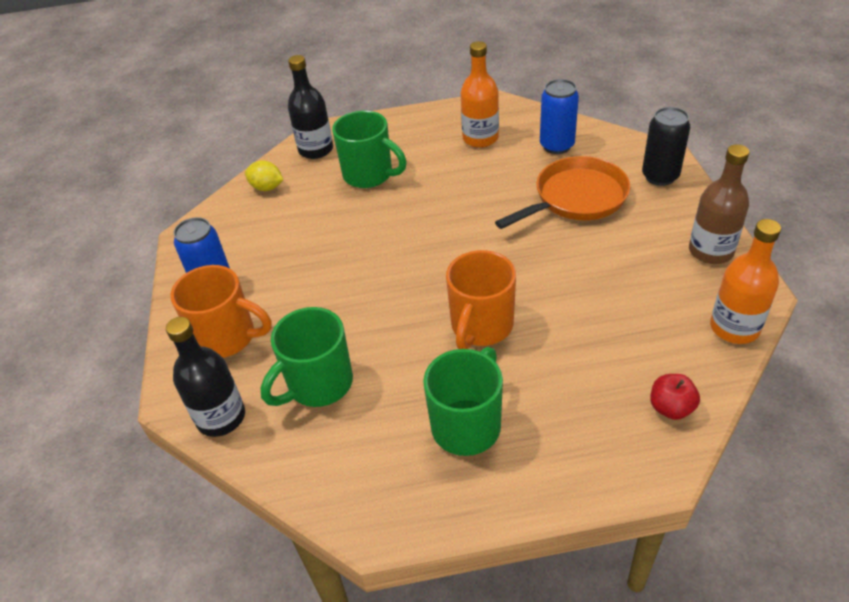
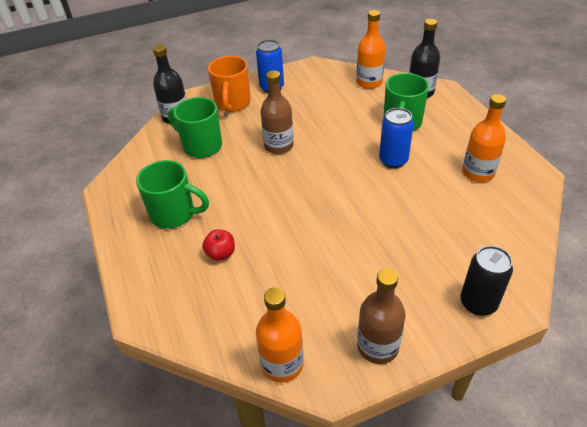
camera: 75 degrees right, 0 degrees up
(267, 188) = (369, 82): yellow lemon -> orange bottle
(361, 293) = (278, 146): none -> brown bottle
(481, 327) = (258, 207): orange mug -> none
(557, 146) = (491, 223): blue can -> blue can (393, 160)
(576, 198) = (419, 243): orange pan -> none
(671, 408) = (193, 320): red apple -> red apple (221, 253)

